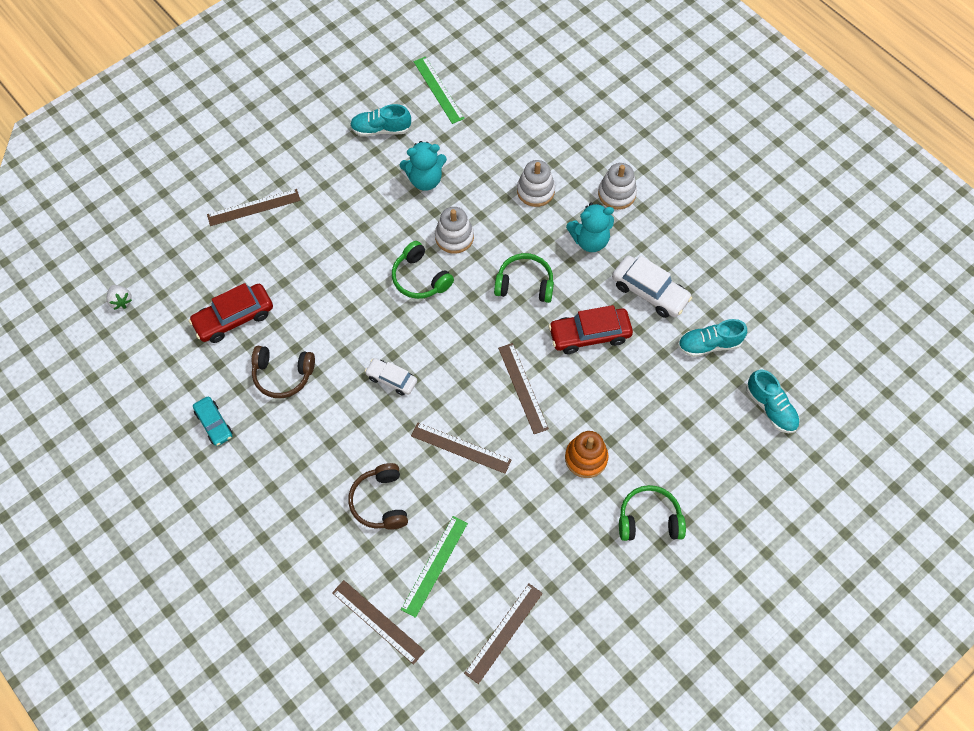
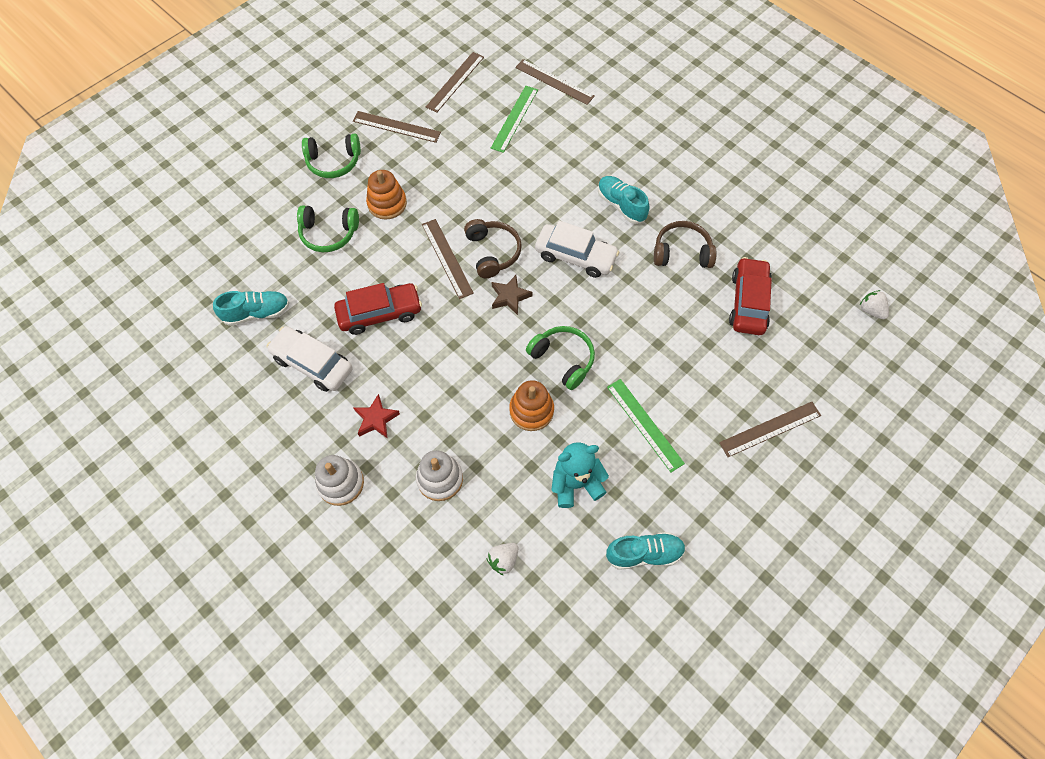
camera: 175 degrees right, 0 degrees up
(214, 424) = (732, 206): turquoise car -> none
(234, 318) = (748, 302): red car -> red car turned 45 degrees counterclockwise
(380, 502) = (567, 158): brown headphones -> brown headphones (492, 252)
(391, 379) = (575, 256): white car -> white car, size x1.59
(438, 90) = (578, 628): green ruler -> green ruler (644, 424)
(454, 237) = (531, 410): white stacking toy -> orange stacking toy
(461, 448) = (502, 203): brown ruler -> brown ruler (396, 127)
(463, 341) = (510, 297): none -> brown star
(488, 133) = (503, 560): none -> white strawberry
(524, 284) = (449, 362): green headphones -> green headphones (329, 233)
(589, 240) = (376, 419): turquoise teddy bear -> red star
(770, 408) = (207, 258): turquoise shoe -> turquoise shoe (621, 205)

